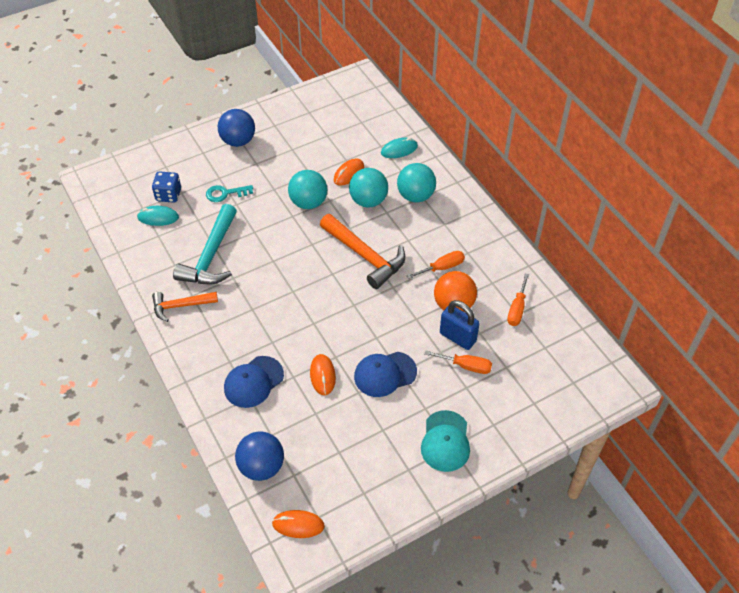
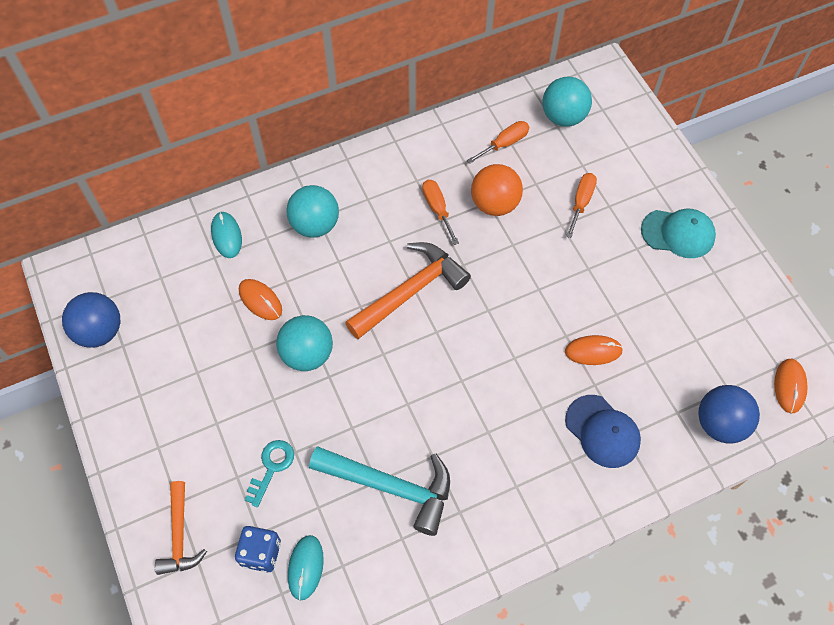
camera: 85 degrees left, 10 degrees up
(180, 306) = (477, 527): orange hammer -> orange hammer (180, 536)
(225, 193) = (271, 467): turquoise key -> turquoise key turned 150 degrees counterclockwise
(238, 141) = (163, 448): blue ball -> blue ball (99, 331)
(368, 201) = (315, 280): turquoise ball -> turquoise ball (563, 117)
(385, 374) = (591, 284): blue cap -> none
(457, 337) = (541, 205): blue padlock -> none
(517, 309) = (504, 144): orange screwdriver -> orange screwdriver turned 60 degrees counterclockwise

